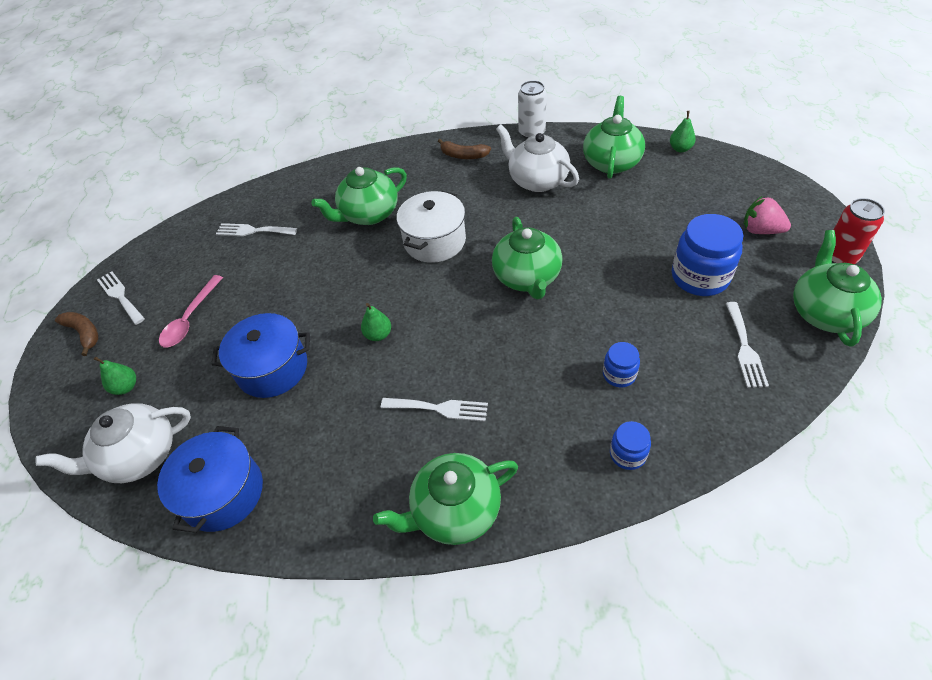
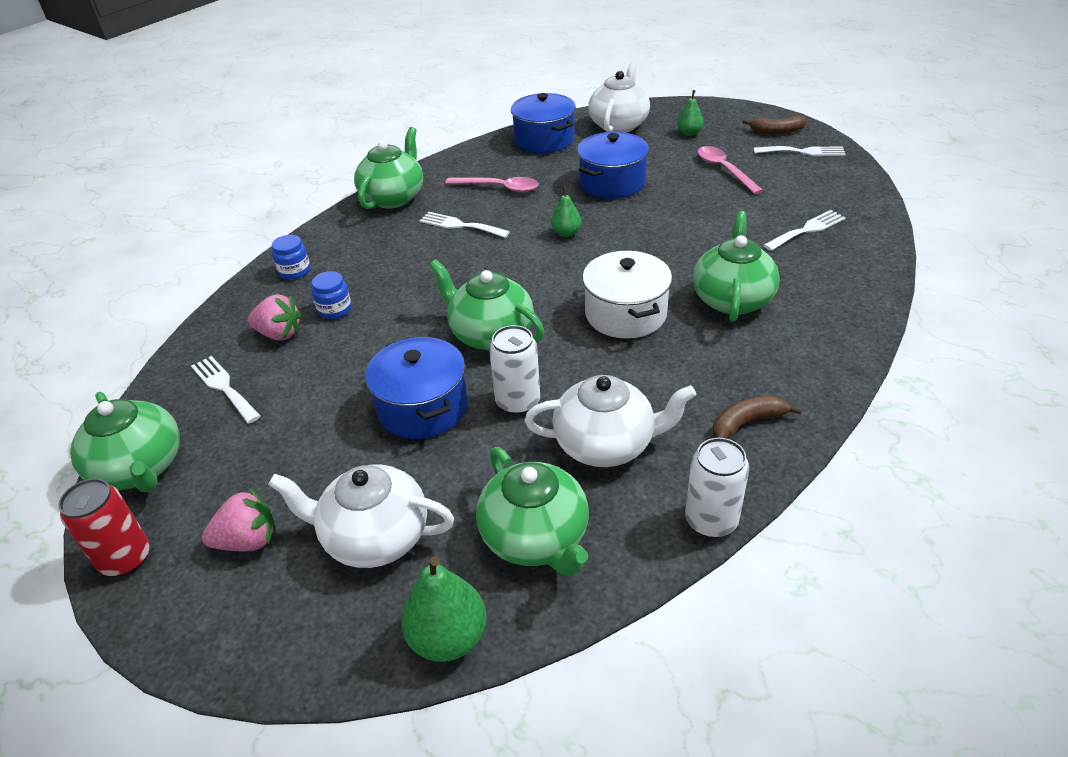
camera: 135 degrees right, 10 degrees down
(354, 440) = (499, 188): none -> pink spoon
(439, 408) = (460, 225): white fork -> white fork turned 60 degrees clockwise
(557, 224) = (518, 402): none -> white can
(613, 251) = (422, 407): none -> blue pot
(679, 377) = (279, 334): none -> pink strawberry
(680, 149) = (448, 637): green pear -> green pear, size x1.64
(689, 199) = (374, 537): none -> white teapot
(700, 277) = (303, 432): blue jar -> none

